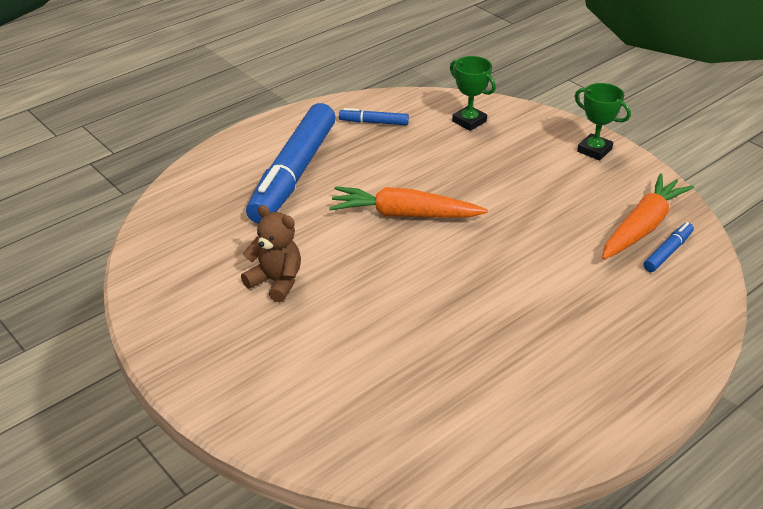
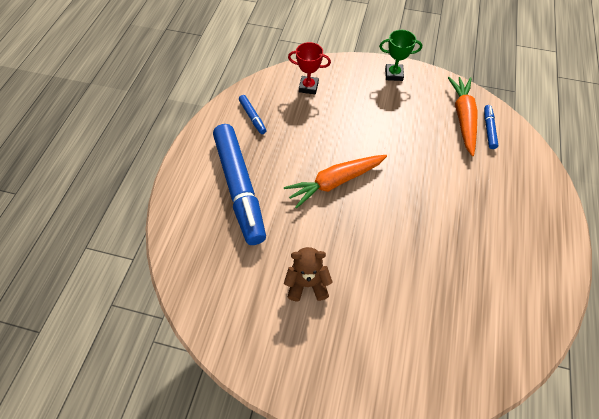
camera: 35 degrees left, 20 degrees up
(373, 122) = (252, 117): blue marker -> blue marker turned 90 degrees counterclockwise
(469, 121) = (308, 87): green trophy -> red trophy

